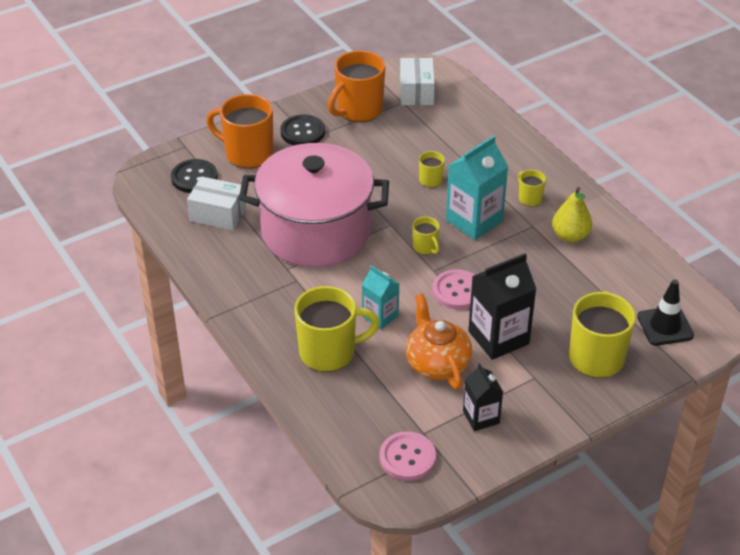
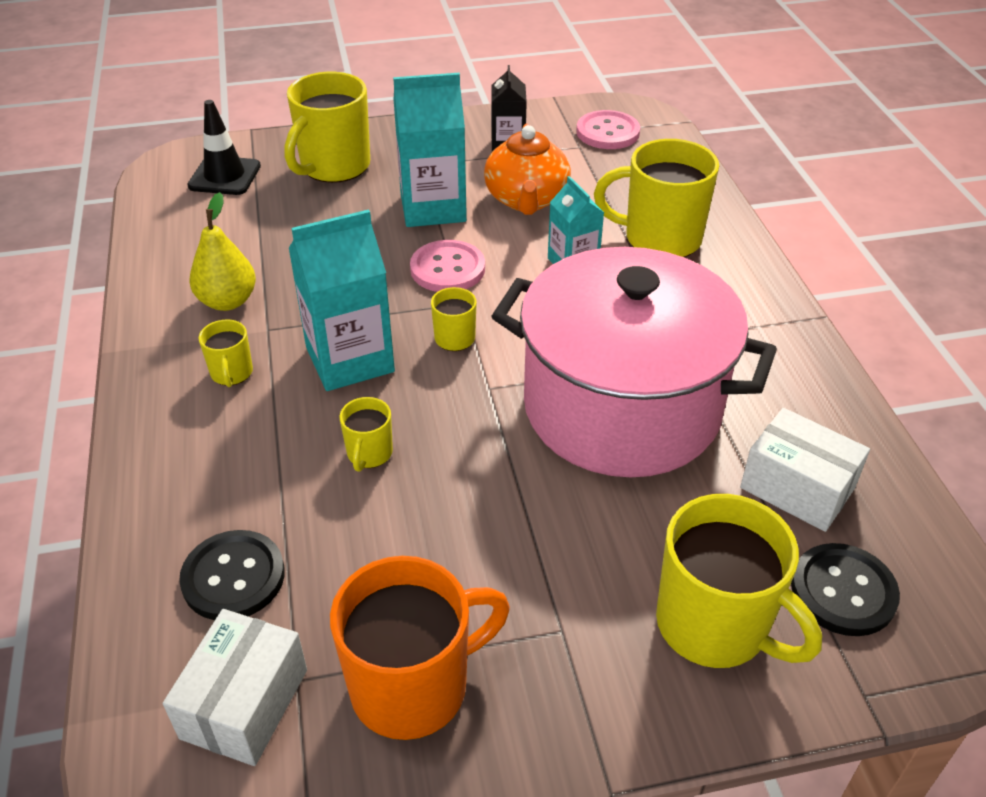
camera: 160 degrees left, 0 degrees up
(247, 153) = (714, 626): orange mug -> yellow mug
(302, 132) = (571, 654): black button -> black button (233, 577)
(498, 337) = (433, 208): black carton -> turquoise carton

